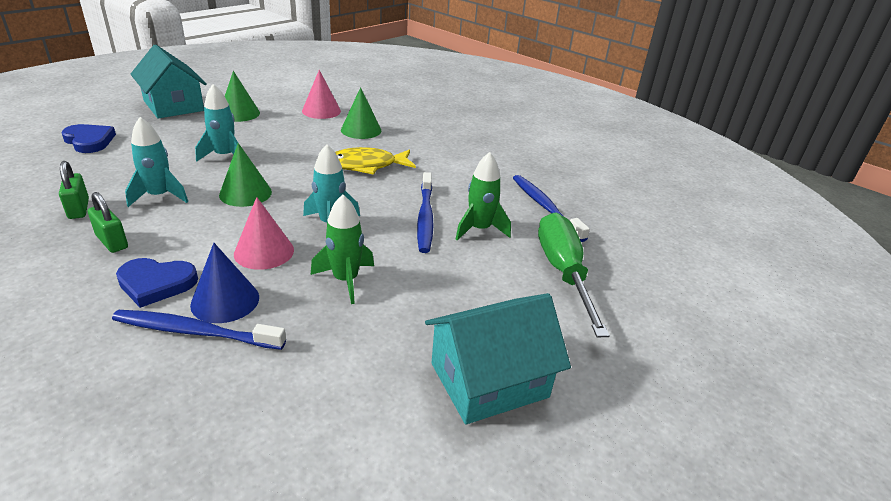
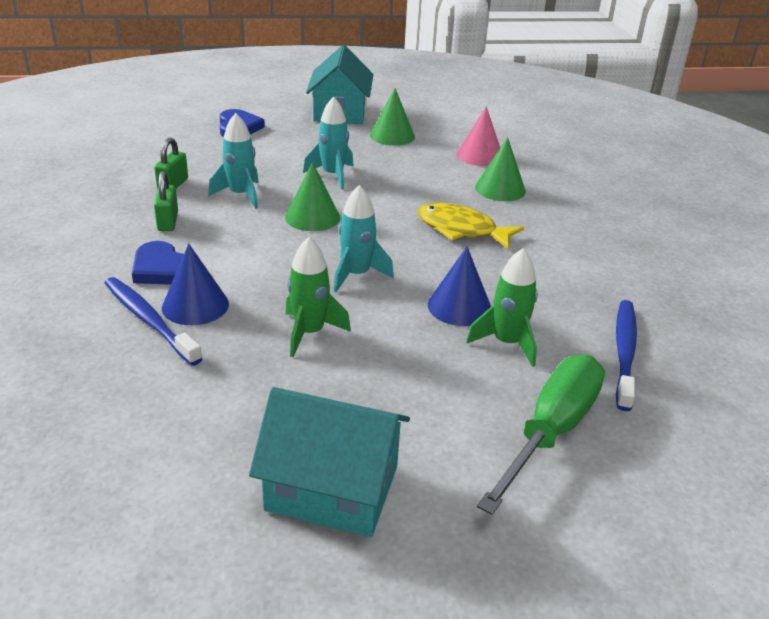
camera: 40 degrees right, 0 degrees up
(264, 252) = (270, 277): pink cone -> none
(425, 218) = (459, 306): blue toothbrush -> blue cone

